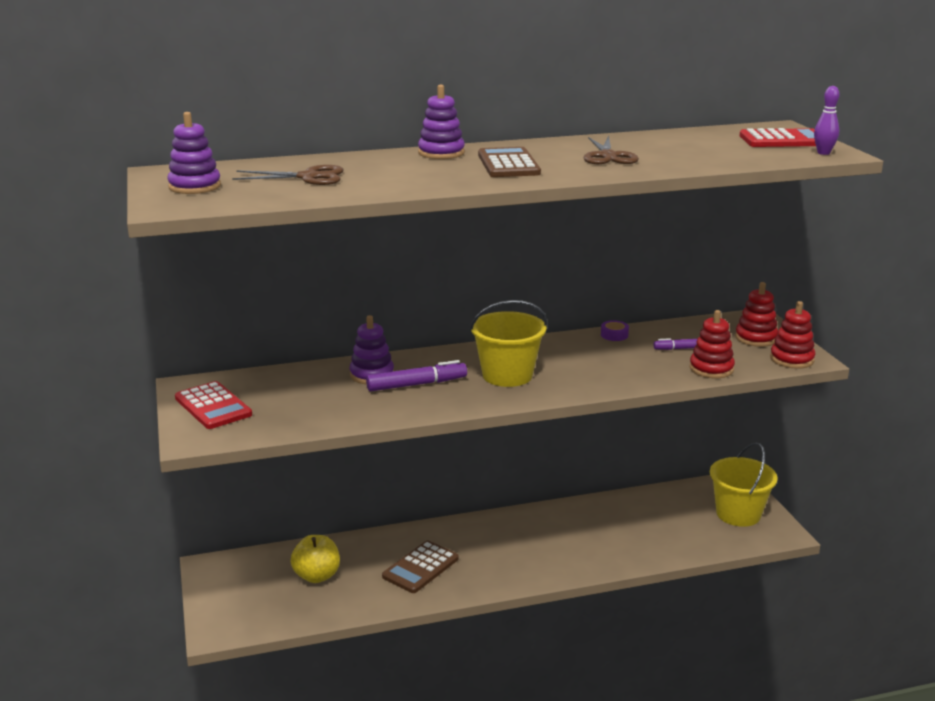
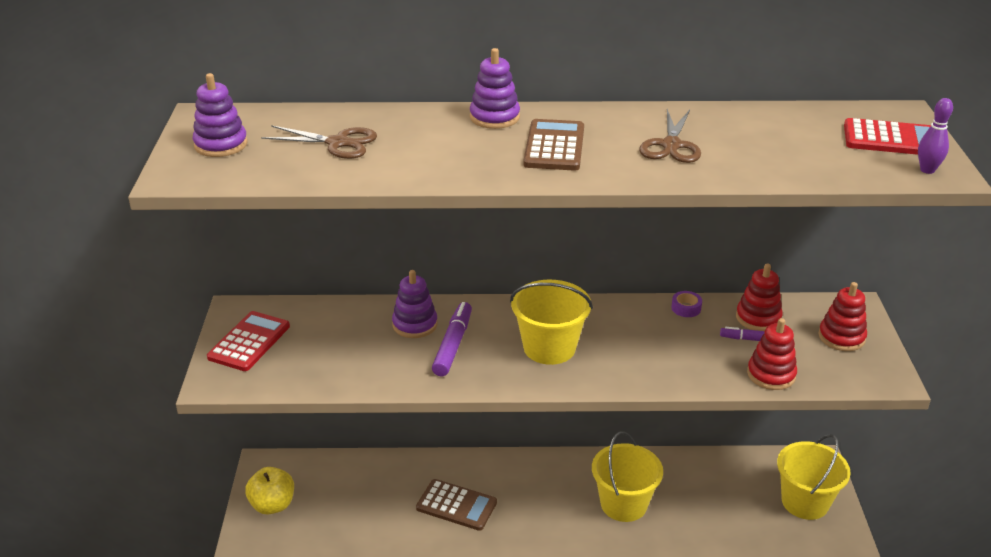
camera: 15 degrees right, 10 degrees up
(213, 406) = (249, 342): red calculator -> red calculator turned 135 degrees counterclockwise
(317, 576) = (356, 496): yellow apple -> yellow apple (272, 505)
(416, 384) = (452, 345): purple marker -> purple marker turned 75 degrees counterclockwise
(420, 567) = (456, 505): brown calculator -> brown calculator turned 120 degrees counterclockwise
(578, 541) = (623, 504): none -> yellow bucket
(791, 359) = (868, 375): red stacking toy -> red stacking toy (758, 318)

